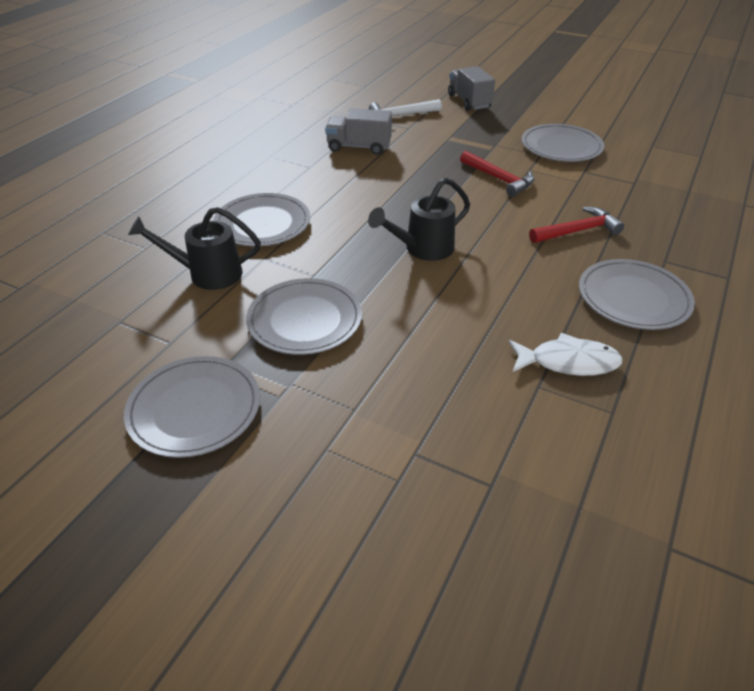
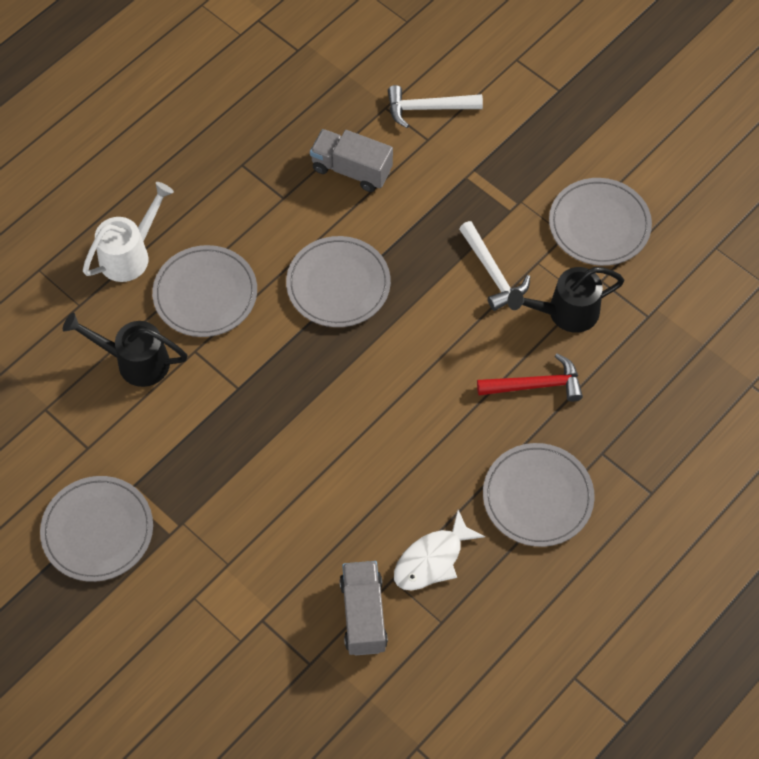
camera: 15 degrees right, 20 degrees up
(187, 212) = (130, 254): none -> white watering can
(305, 320) = (213, 449): grey plate -> grey plate (338, 284)
(423, 249) = (359, 375): black watering can -> black watering can (566, 312)
(469, 101) = (529, 93): grey truck -> grey truck (363, 615)
(499, 179) = (492, 273): red hammer -> white hammer
(568, 362) = (432, 559): white fish -> white fish turned 120 degrees clockwise

